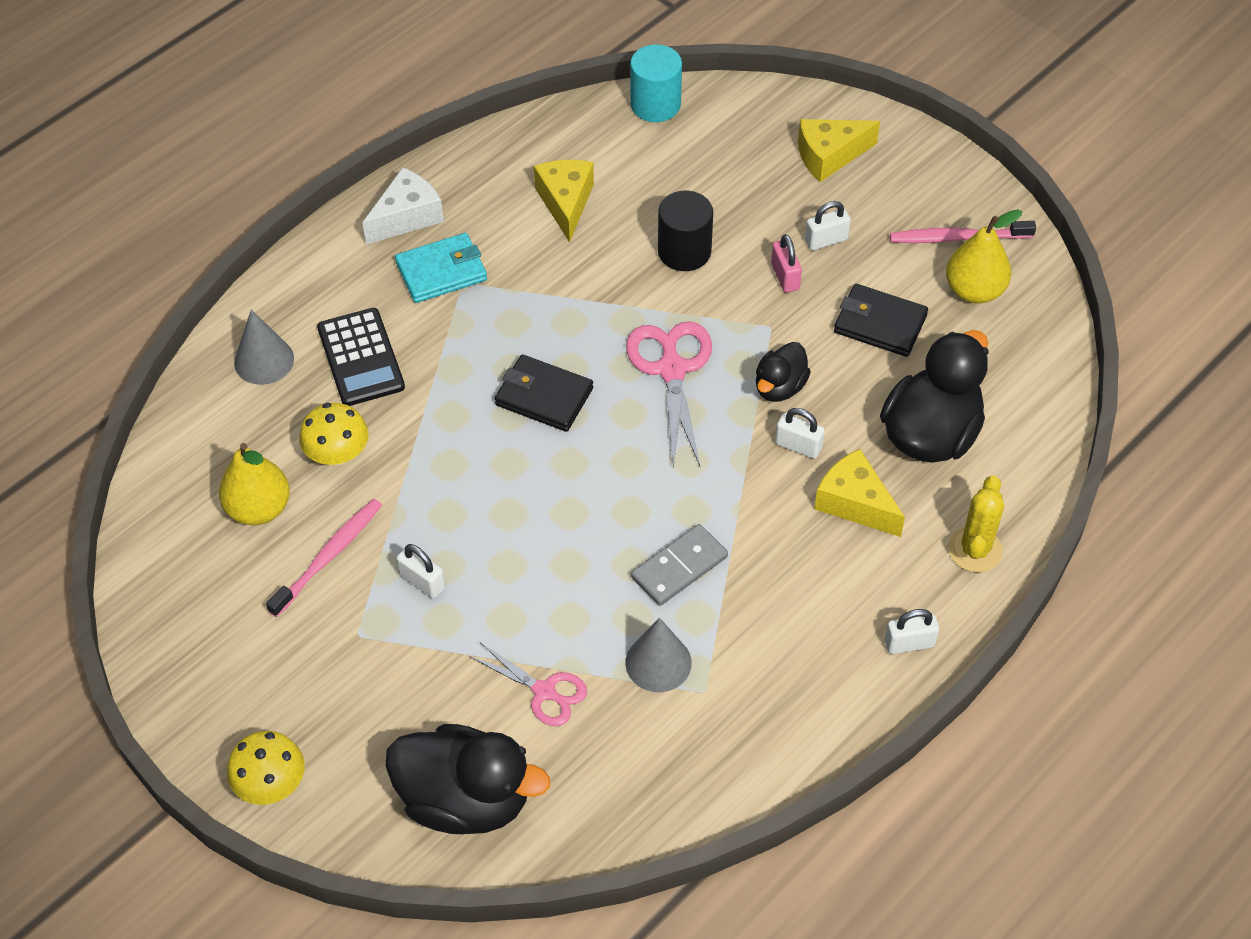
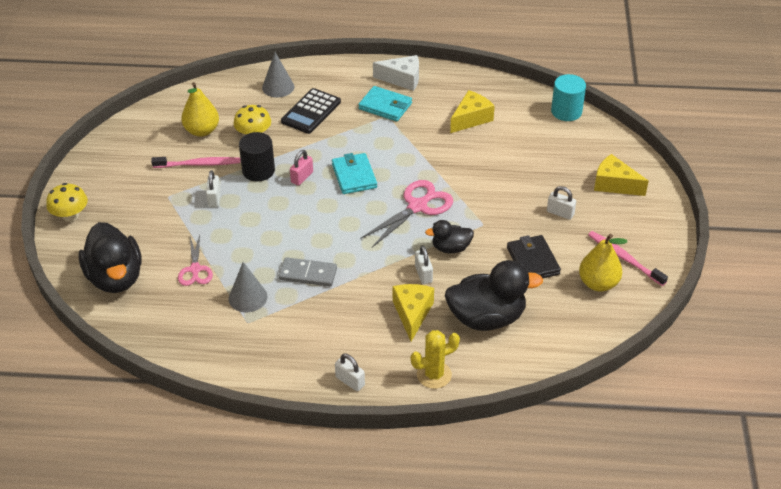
camera: 50 degrees right, 10 degrees down
(544, 396) = (354, 176): black wallet -> turquoise wallet
(684, 251) = (491, 171): black cylinder -> black cylinder (258, 170)
(785, 277) = (519, 212): pink padlock -> pink padlock (302, 177)

